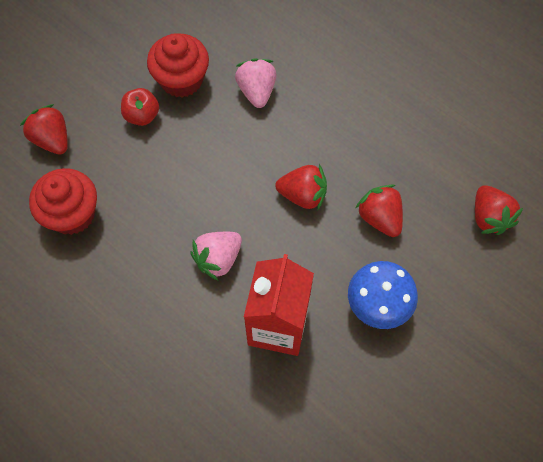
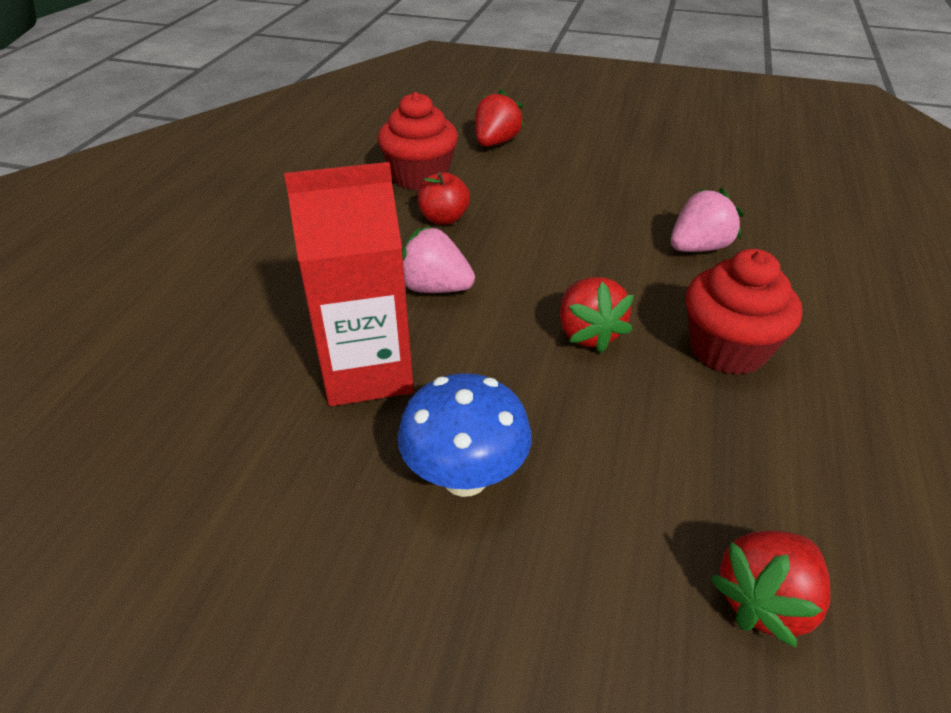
camera: 65 degrees right, 25 degrees down
(142, 115) = (576, 181): red apple -> red apple (443, 219)
(181, 80) = (649, 192): red cupcake -> red cupcake (727, 349)
(379, 217) = (623, 430): red strawberry -> none

